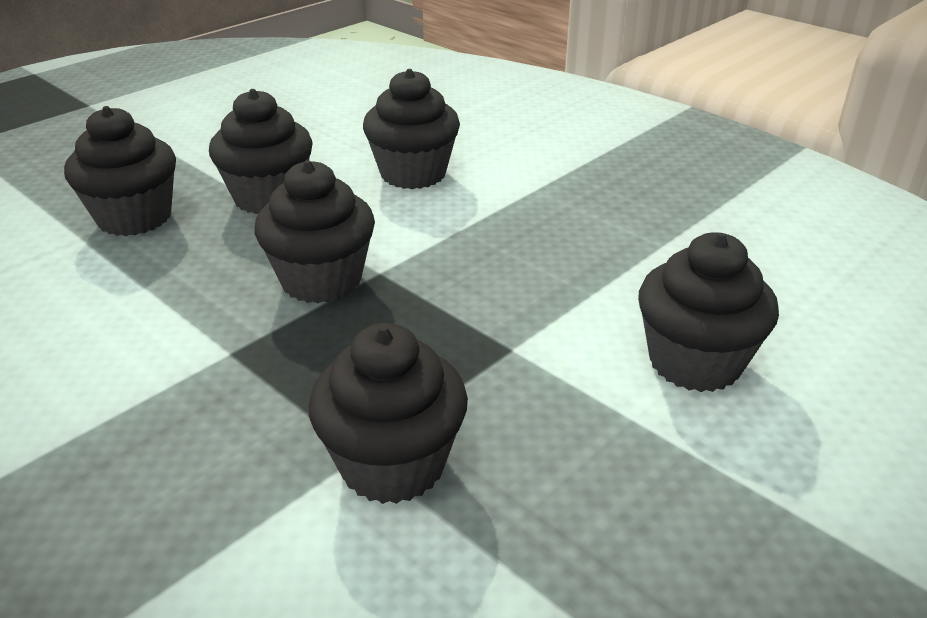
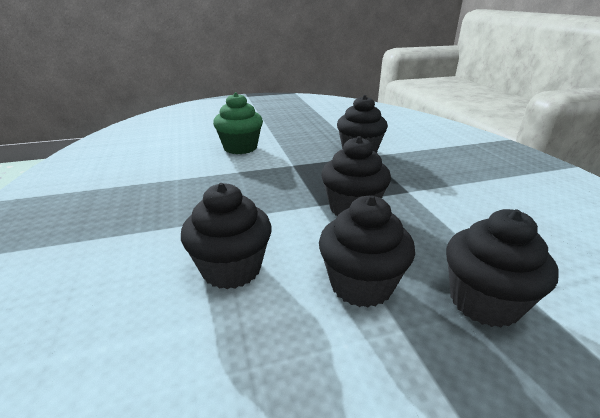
camera: 150 degrees left, 5 degrees down
(695, 362) = (240, 148): black cupcake -> green cupcake

